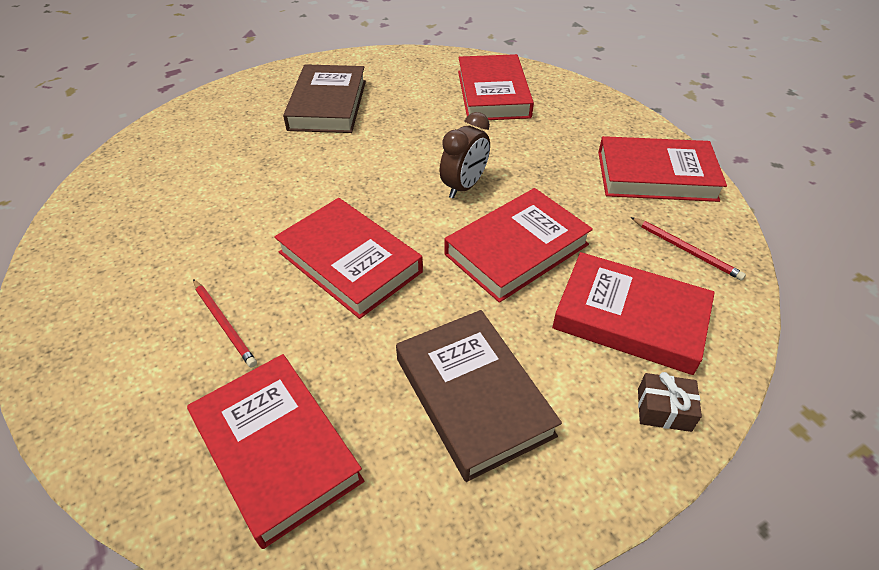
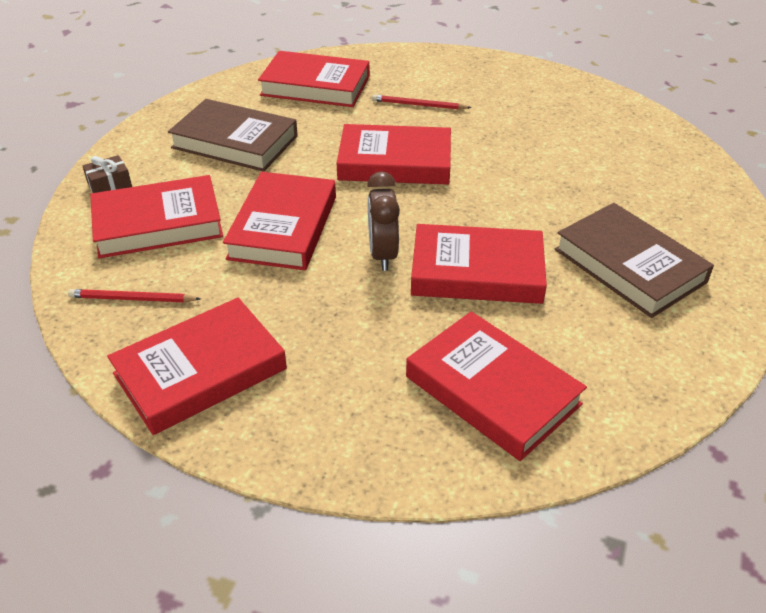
camera: 140 degrees right, 5 degrees down
(418, 145) = (477, 272): none -> red book

